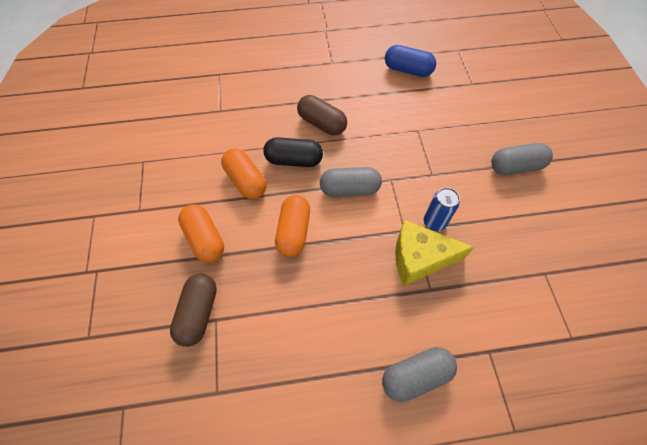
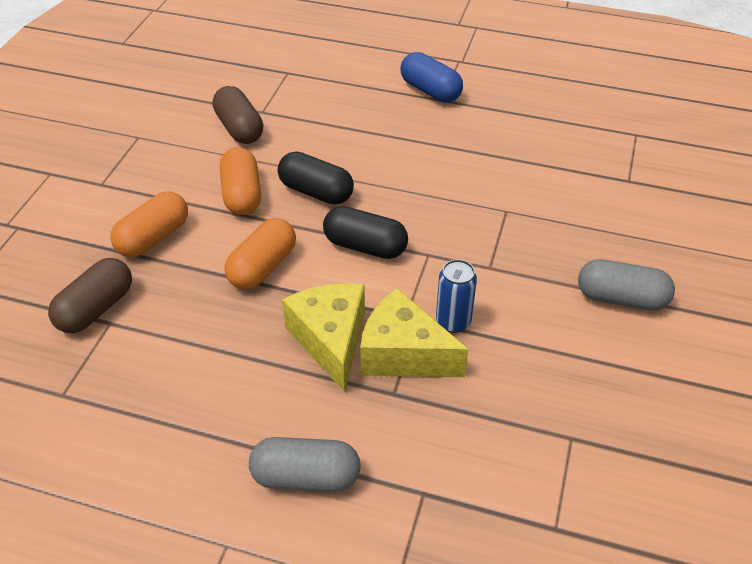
camera: 25 degrees right, 15 degrees down
(205, 239) = (153, 238): orange capsule -> orange capsule turned 45 degrees clockwise
(322, 123) = (380, 163): brown capsule -> brown capsule (239, 128)
(349, 189) = (365, 246): grey capsule -> black capsule
(370, 268) = (331, 340): none -> yellow cheese
(408, 70) = (542, 137): blue capsule -> blue capsule (430, 91)

